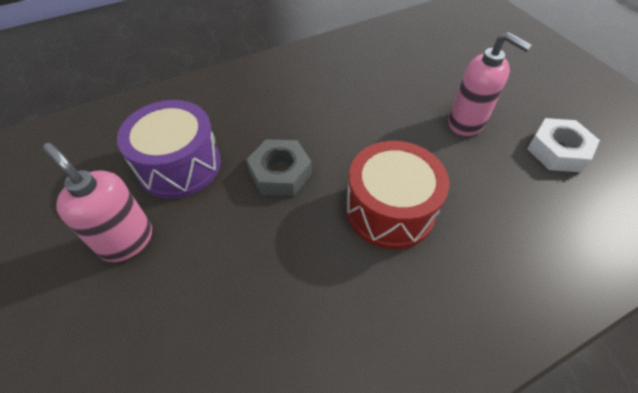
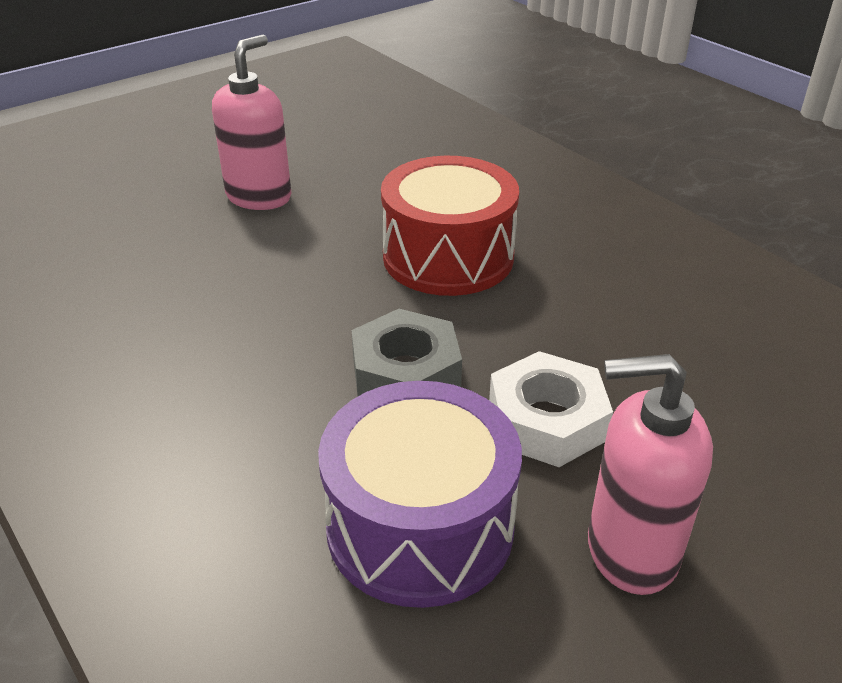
camera: 100 degrees left, 15 degrees down
(126, 240) = (630, 550): pink soap dispenser -> pink soap dispenser turned 60 degrees clockwise
(557, 151) = (309, 137): white nut -> white nut (546, 420)

